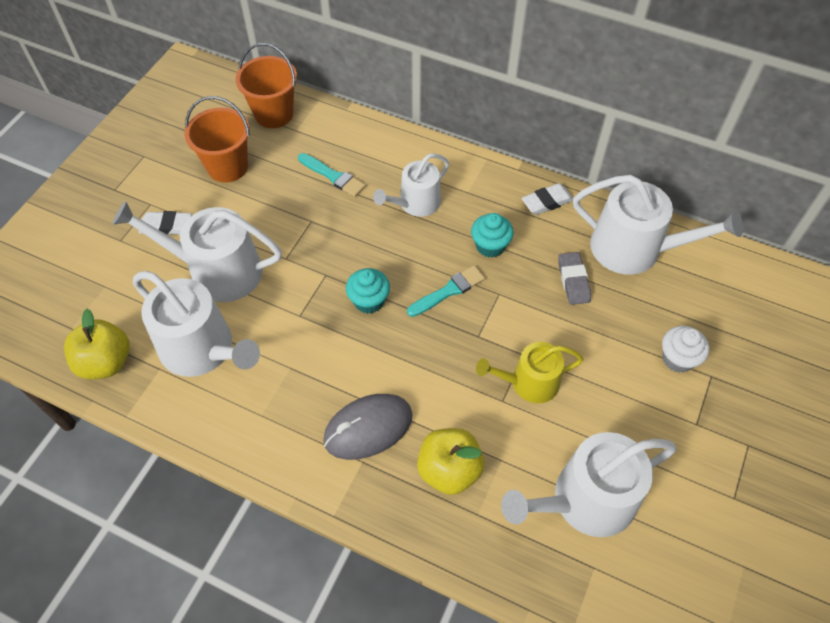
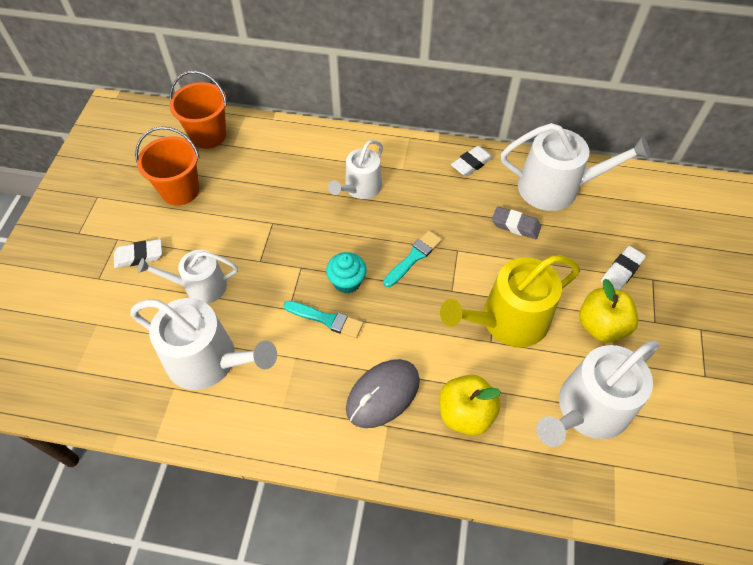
camera: 15 degrees left, 0 degrees up
(106, 362) = (119, 394): yellow apple -> yellow apple (601, 326)
(217, 271) = (200, 286): white watering can -> white watering can, size x0.62
(333, 176) = (279, 179): turquoise brush -> turquoise brush (326, 319)
(490, 246) = (436, 211): turquoise cupcake -> none
(529, 383) = (508, 320): yellow watering can -> yellow watering can, size x1.60
(573, 281) = (515, 225): grey eraser -> grey eraser turned 45 degrees counterclockwise
(677, 359) = (621, 271): white cupcake -> white eraser

